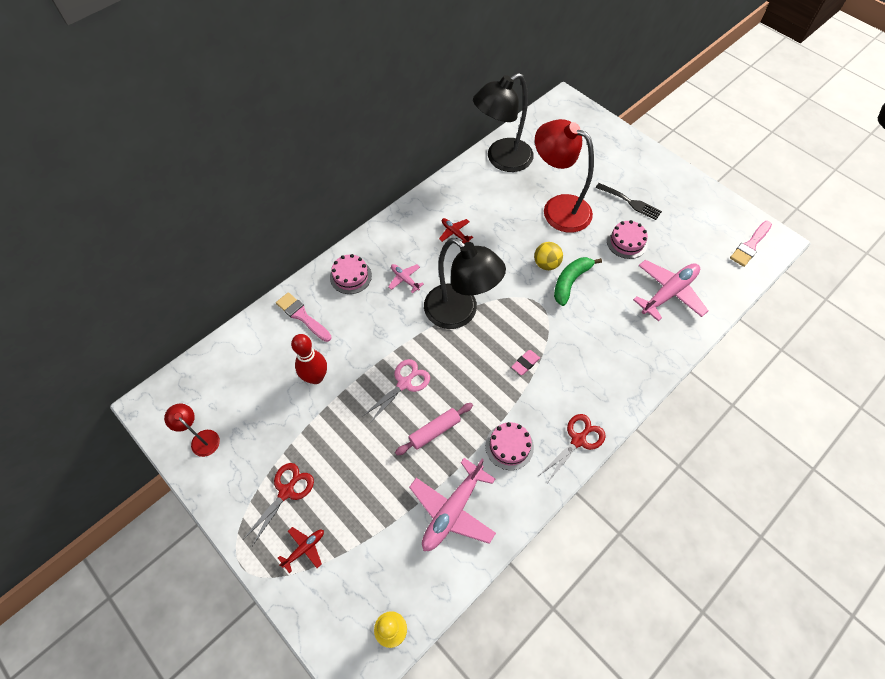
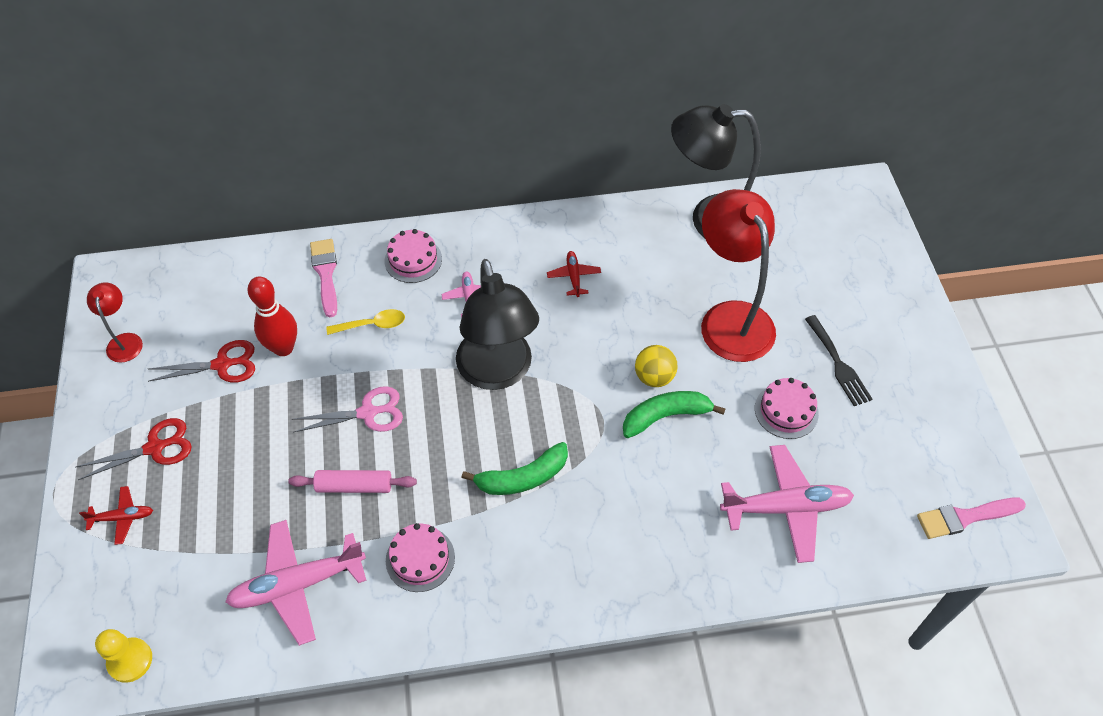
camera: 35 degrees right, 5 degrees down
(360, 330) = (372, 325): none -> yellow spoon
(525, 363) = (522, 478): pink eraser -> green banana
(578, 440) = (506, 607): red scissors -> red scissors (222, 365)

